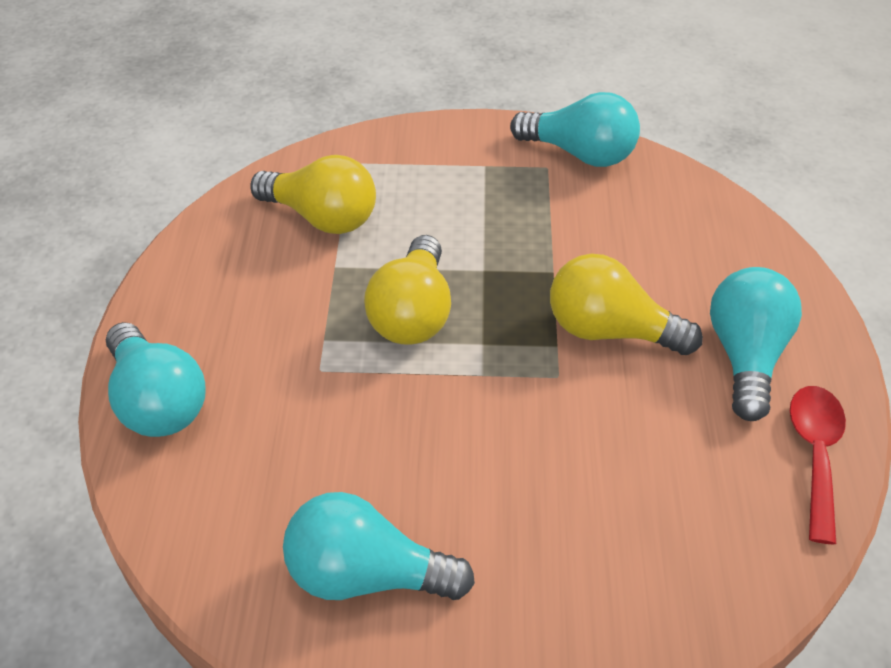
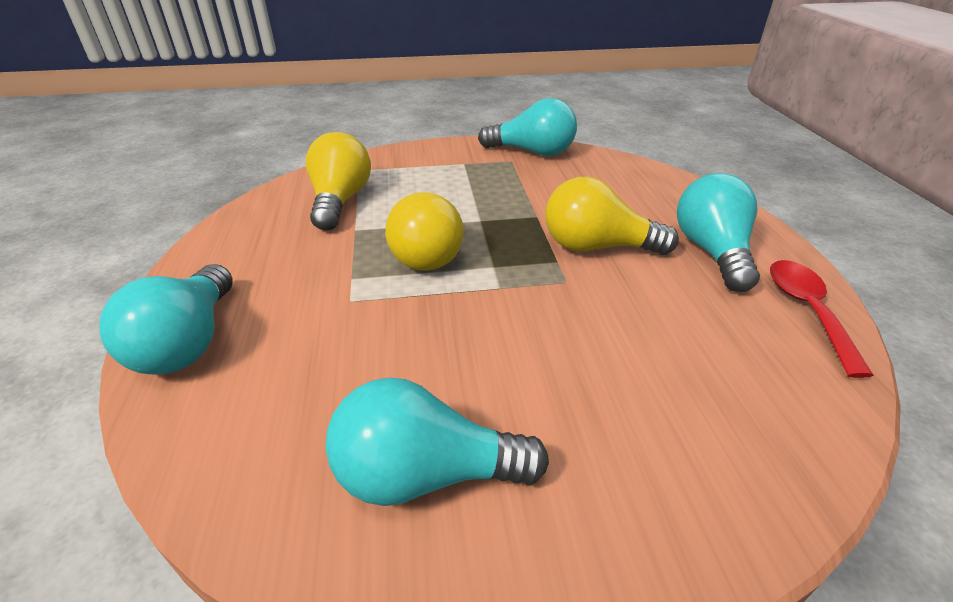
camera: 10 degrees left, 10 degrees down
(157, 401) = (188, 342): turquoise light bulb -> turquoise light bulb turned 45 degrees clockwise
(322, 217) = (340, 201): yellow light bulb -> yellow light bulb turned 105 degrees counterclockwise

